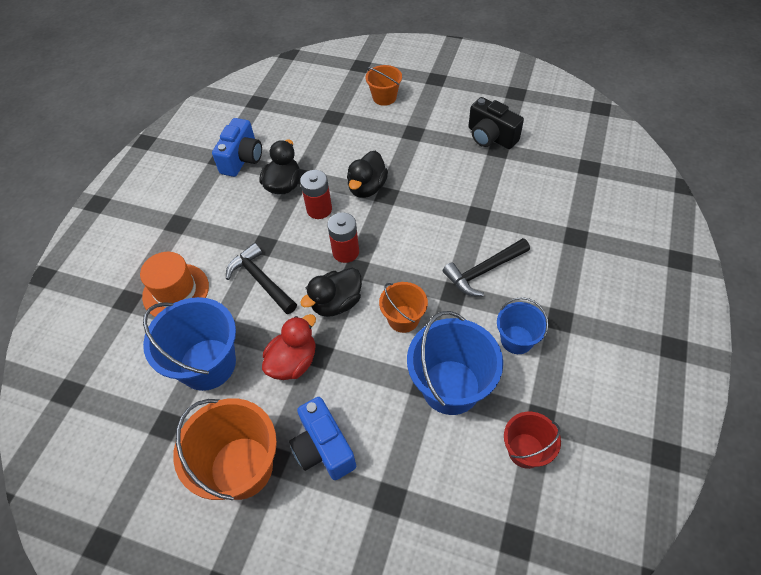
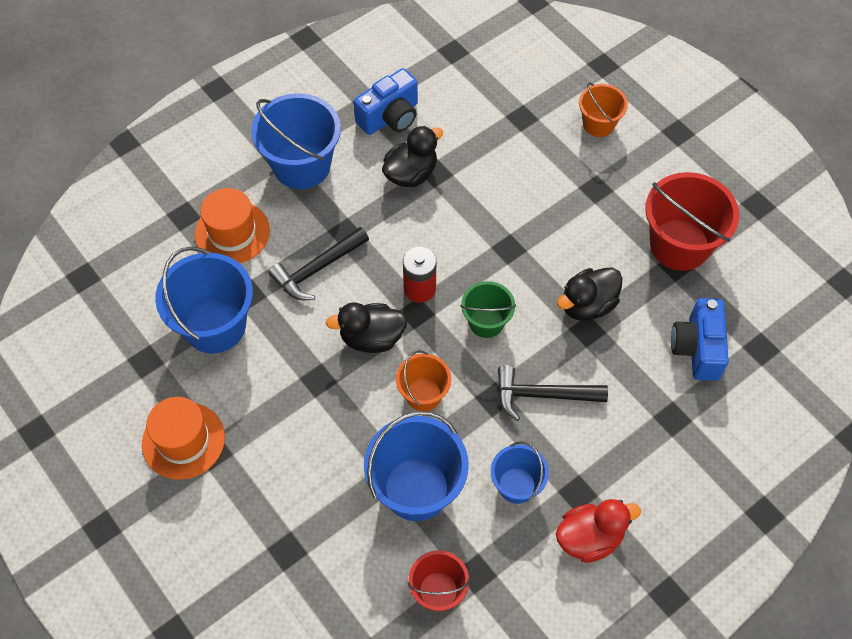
camera: 30 degrees right, 5 degrees up
(199, 220) = (302, 165): none -> blue bucket
(241, 467) = (183, 440): orange bucket -> orange hat
(261, 280) = (317, 269): black hammer -> black hammer turned 120 degrees counterclockwise
(293, 362) = (291, 372): red duck -> red duck (589, 538)
(319, 209) = (427, 224): red battery -> none
(323, 448) = (262, 469): blue camera -> blue camera (697, 348)
(367, 188) = (495, 228): black duck -> black duck (587, 305)
(408, 247) = (486, 322): none -> green bucket
(490, 137) = (679, 245): black camera -> red bucket

